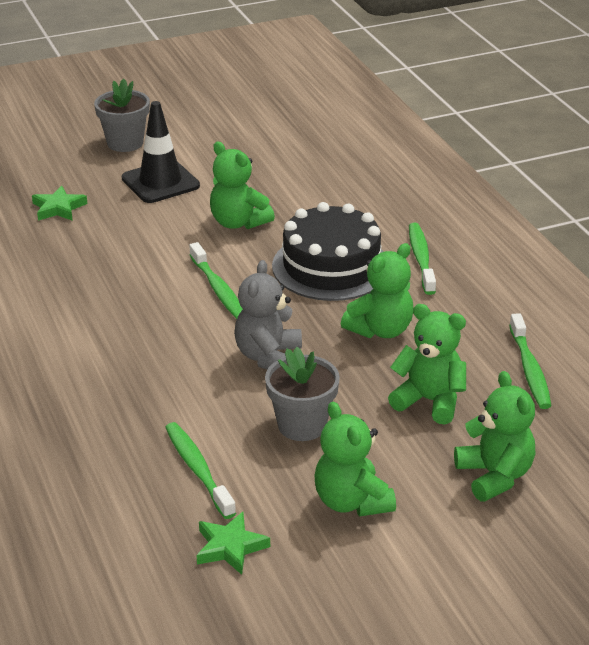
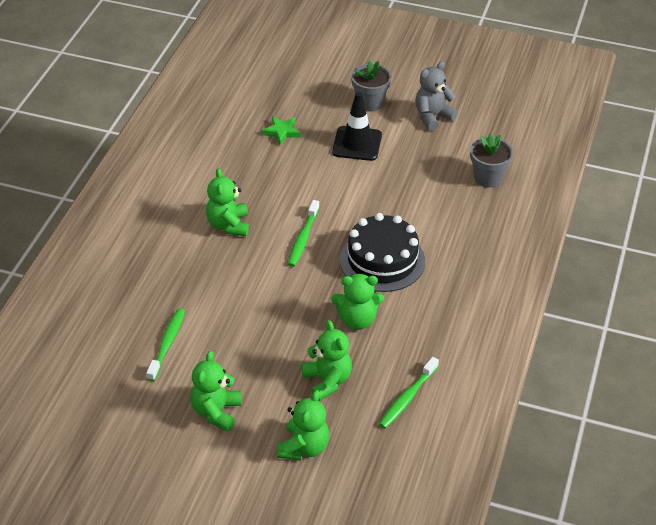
camera: 40 degrees right, 10 degrees up
(230, 547) = (133, 396): green star -> none
(238, 222) = (367, 198): green teddy bear -> green teddy bear (228, 225)
(268, 357) = (278, 299): grey teddy bear -> grey teddy bear (432, 116)
(302, 425) = (245, 352): grey flower pot -> grey flower pot (488, 178)
(421, 258) = (441, 286): green toothbrush -> none

